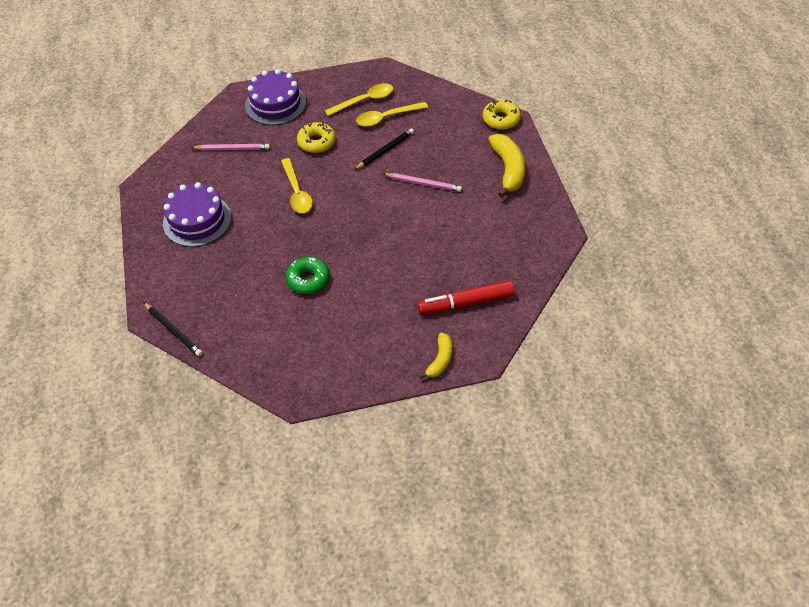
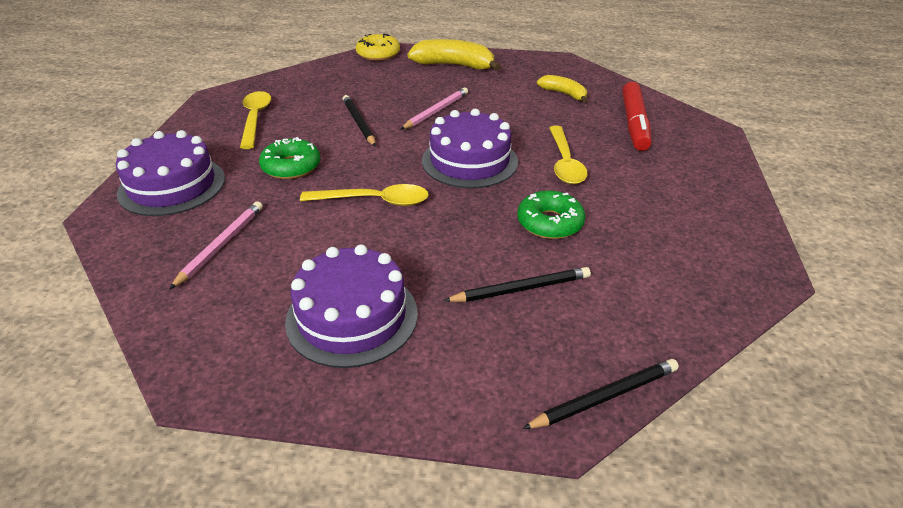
camera: 70 degrees left, 15 degrees down
(241, 280) = (521, 289): none -> black pencil
(316, 142) = (291, 167): yellow donut -> green donut
(363, 222) = (469, 161): none -> purple cake
(386, 117) = (303, 111): yellow spoon -> yellow spoon (564, 163)
(440, 360) = (715, 155): yellow banana -> yellow banana (564, 94)

